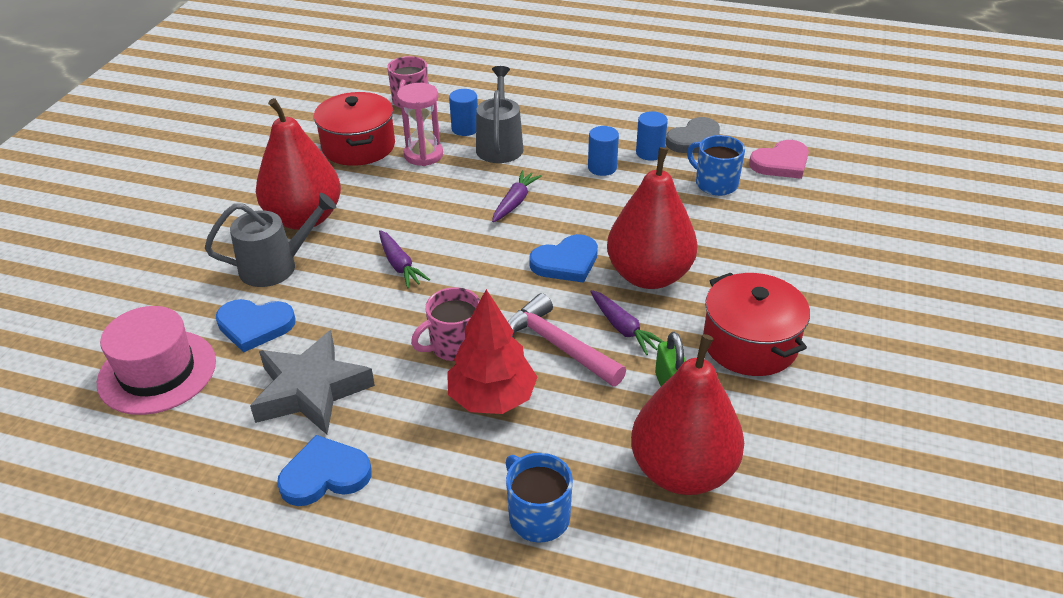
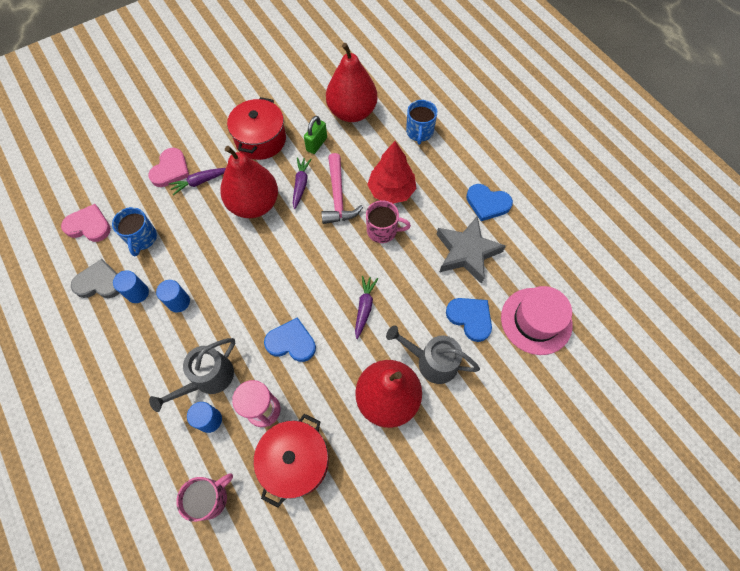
camera: 140 degrees left, 25 degrees up
(515, 202) = (257, 311): purple carrot -> purple carrot (200, 182)
(566, 262) = (281, 243): blue heart -> blue heart (291, 342)
(793, 247) = (171, 170): none -> pink heart

